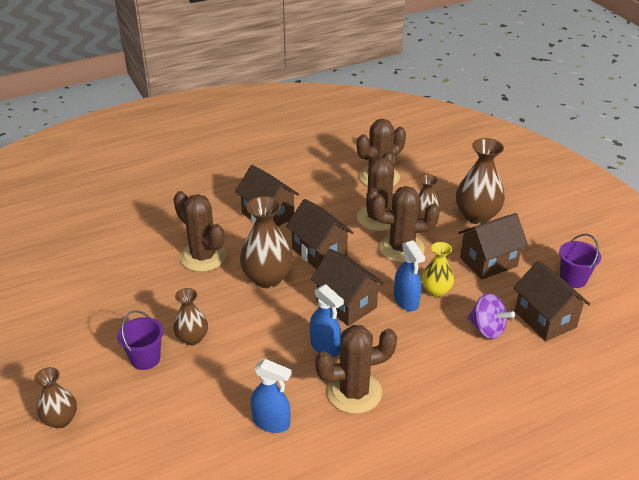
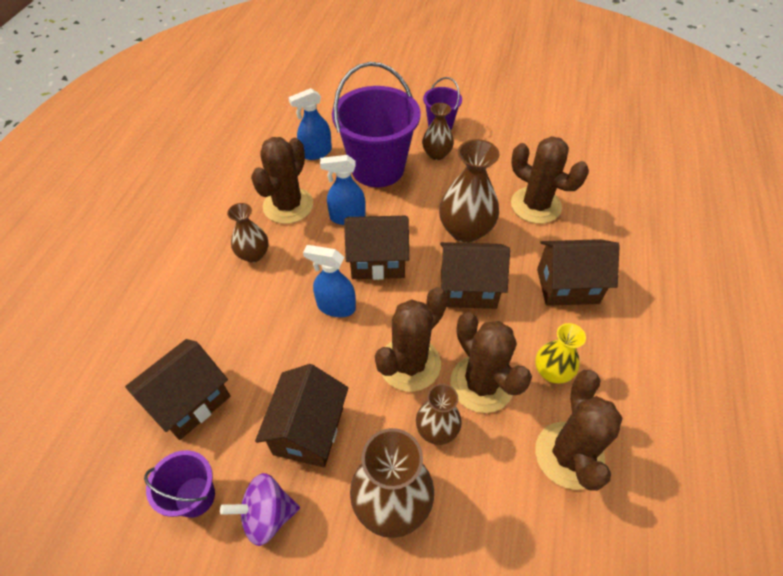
camera: 130 degrees right, 15 degrees up
(61, 420) = (424, 76): brown vase -> brown vase (253, 254)
(203, 257) = (535, 205): brown cactus -> brown cactus turned 45 degrees clockwise
(249, 365) = (377, 168): none -> purple bucket
(436, 290) = (323, 342): yellow vase -> yellow vase (552, 372)
(487, 329) = (238, 340): purple spinning top -> purple spinning top (267, 515)
(545, 319) = (190, 401): brown house -> brown house turned 60 degrees counterclockwise

